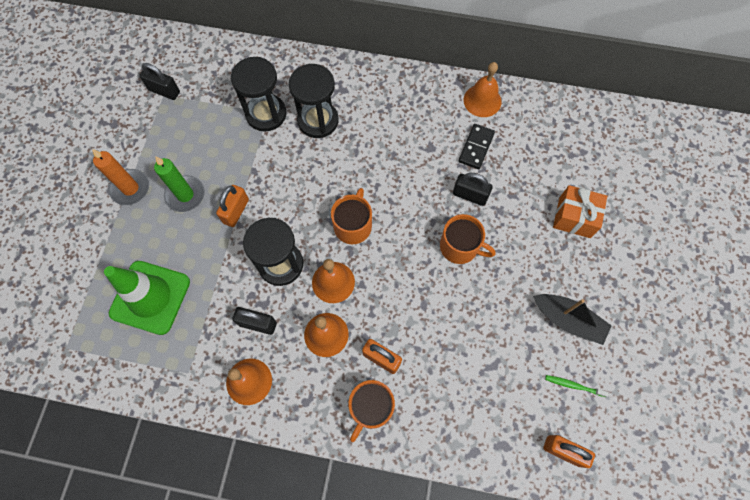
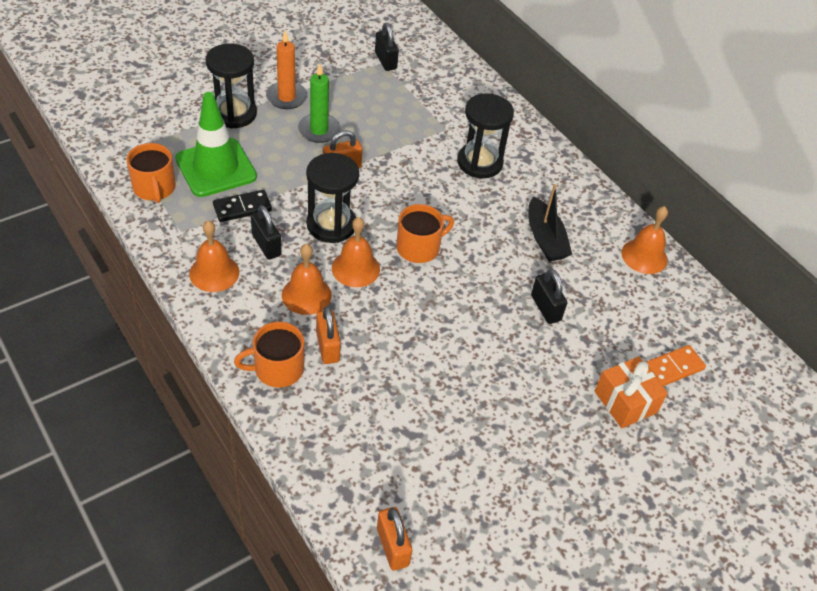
camera: 40 degrees right, 20 degrees down
(266, 114) = (443, 129): black hourglass -> black hourglass (234, 113)
(460, 247) = (490, 333): orange mug -> orange mug (154, 188)
(476, 147) = (595, 282): black domino -> black domino (242, 208)
(568, 320) = (520, 465): black boat -> black boat (545, 238)
(573, 168) = (672, 368): none -> orange domino
(573, 385) = (463, 513): green toothbrush -> none

